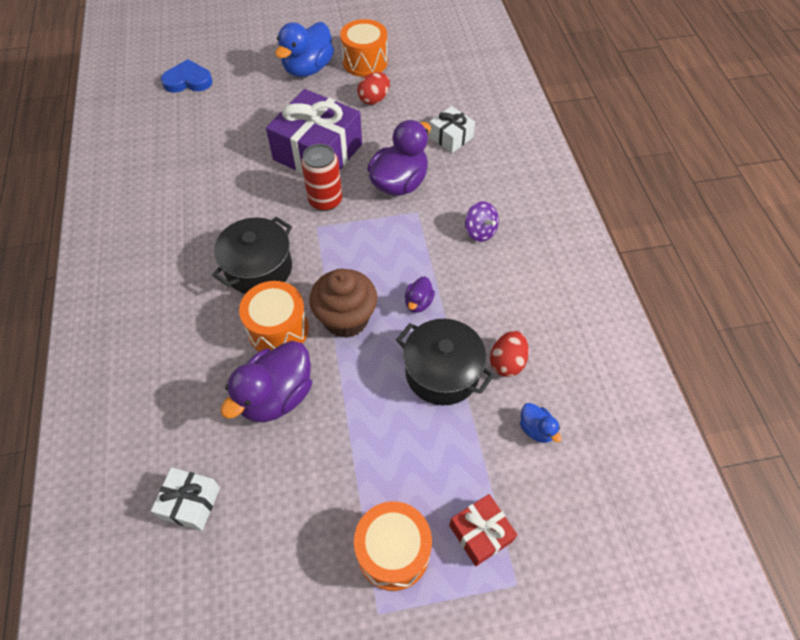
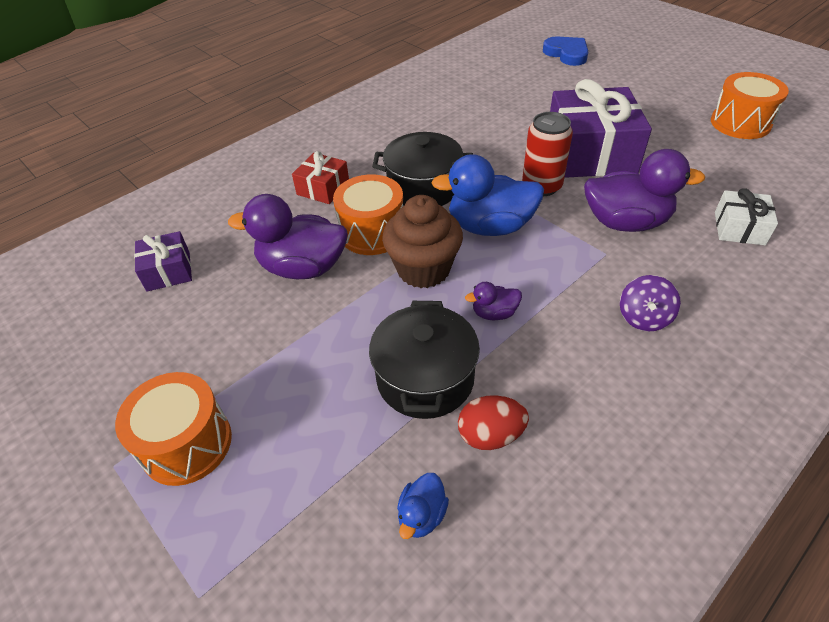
camera: 60 degrees right, 10 degrees down
(190, 503) = (168, 271): white gift -> purple gift
(308, 68) = (676, 98): blue duck -> blue duck (490, 226)
(374, 99) = (704, 152): red egg -> none
(480, 533) = (247, 520): red gift -> red gift (323, 188)

